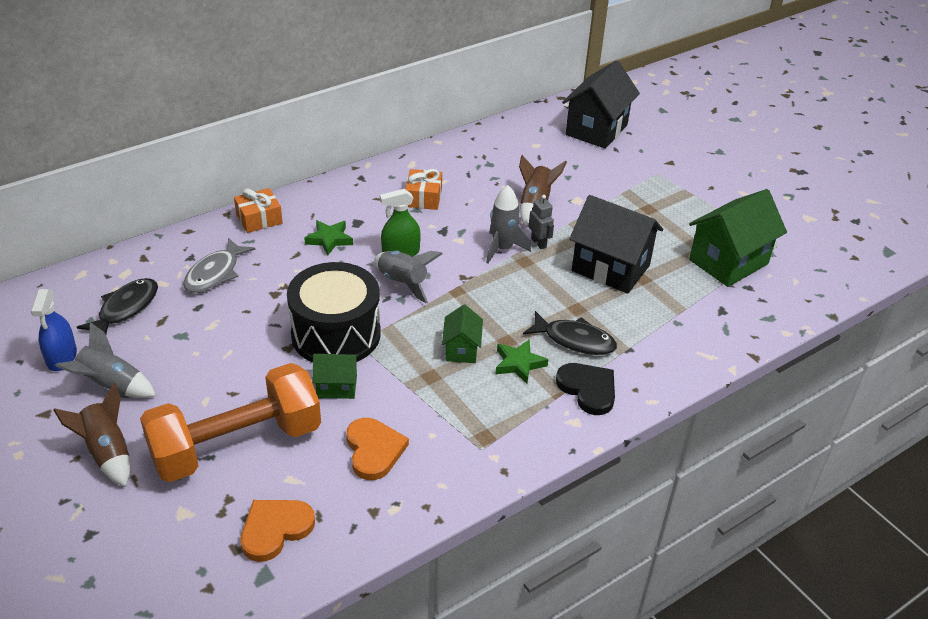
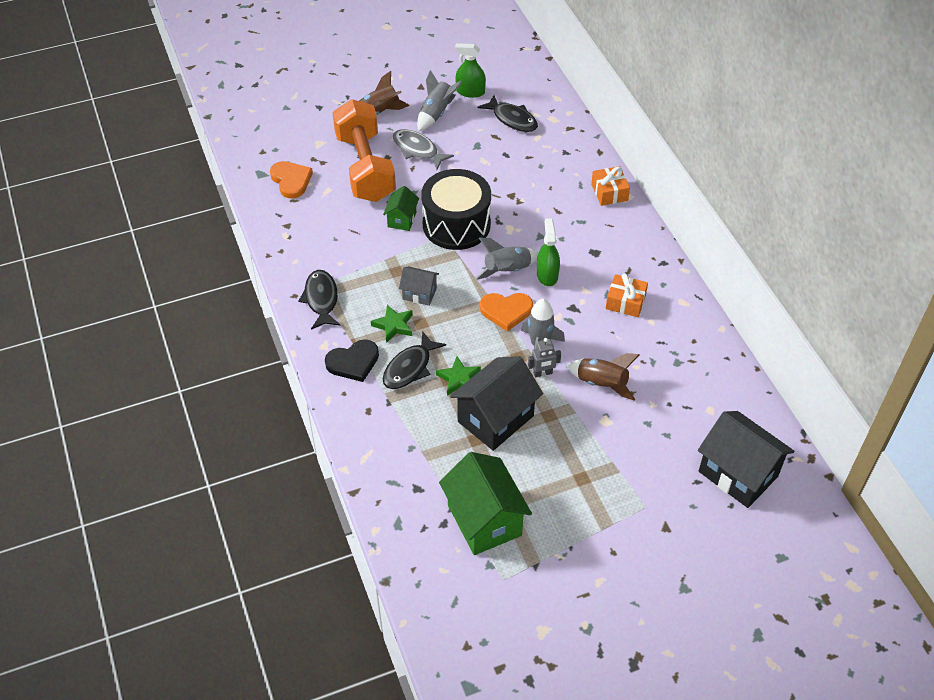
camera: 105 degrees right, 10 degrees up
(62, 357) = (470, 91): blue spray bottle -> green spray bottle
(215, 273) = (542, 164): grey fish -> grey fish (417, 150)
(329, 239) = (573, 232): green star -> green star (459, 379)
(374, 450) = (337, 231): orange heart -> orange heart (506, 311)
(461, 349) = (419, 294): green house -> grey house
(501, 440) = (321, 299): none -> black fish

